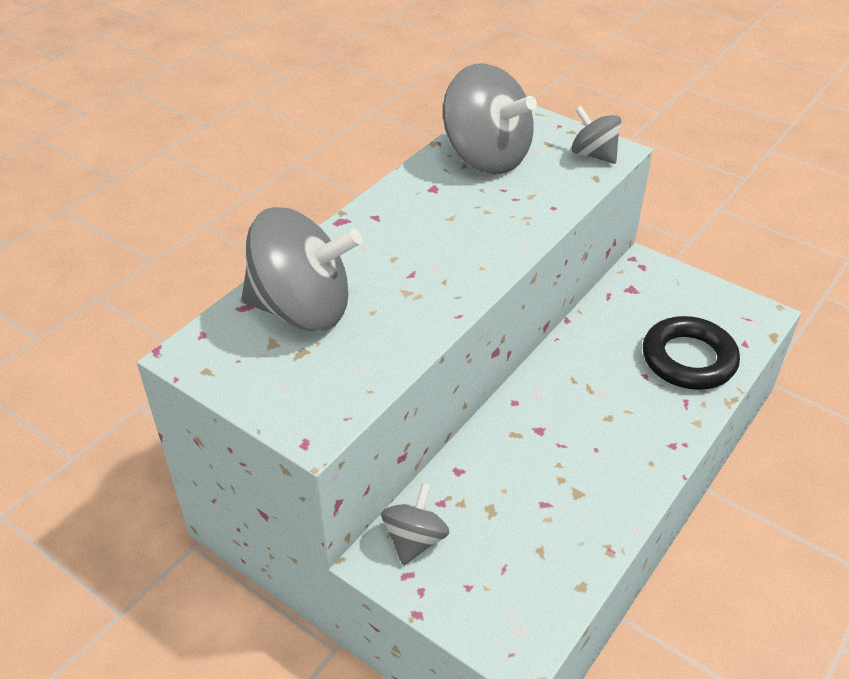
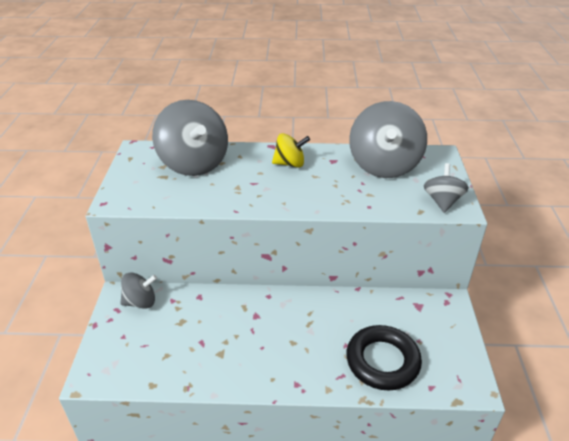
camera: 55 degrees right, 5 degrees down
(402, 224) = (290, 164): none -> yellow spinning top

